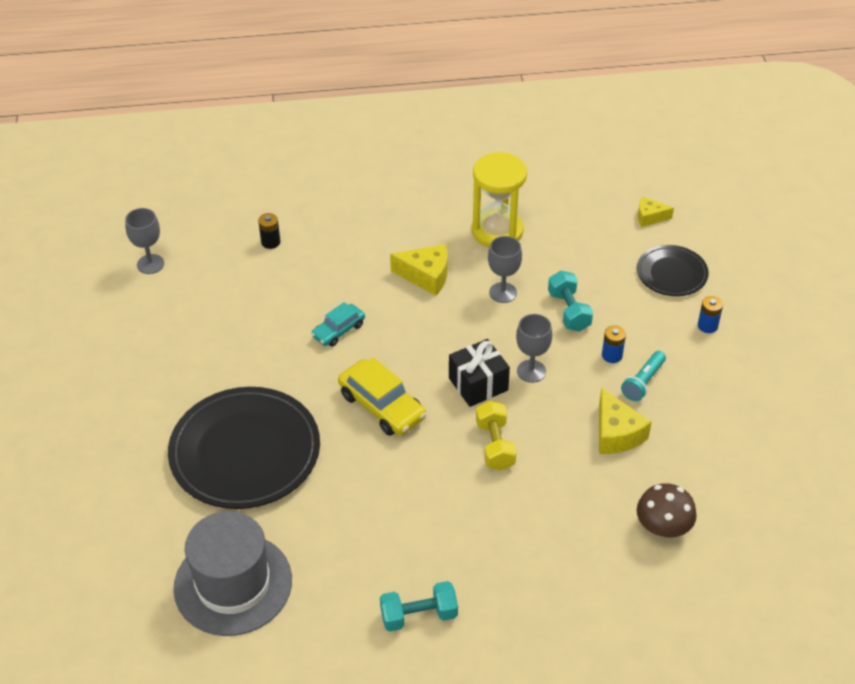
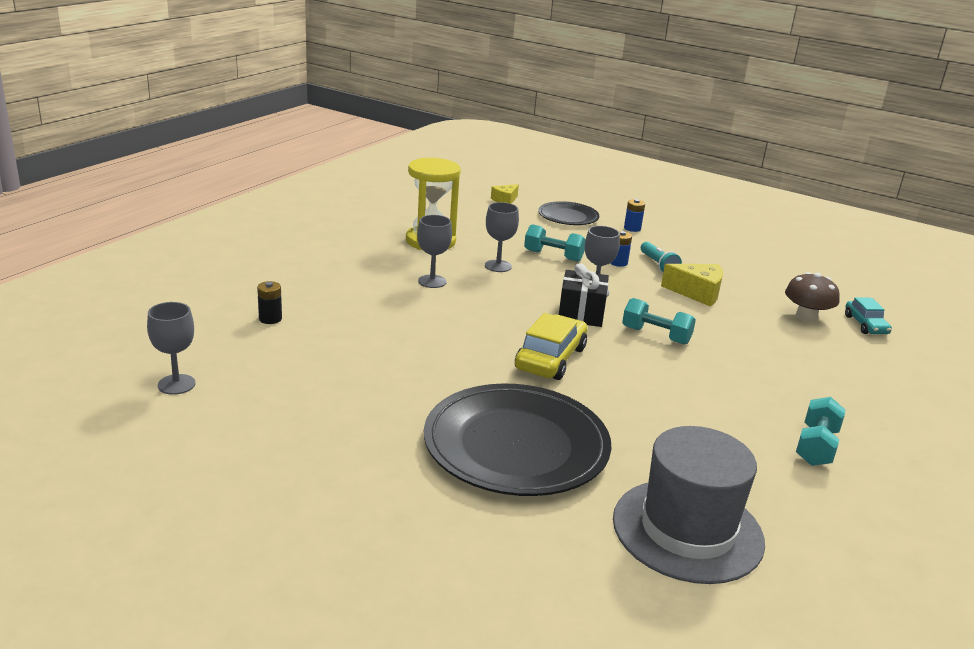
camera: 55 degrees left, 20 degrees down
(338, 330) = (432, 338): turquoise car -> turquoise car (865, 325)
(382, 406) = (550, 358): yellow car -> yellow car turned 60 degrees counterclockwise
(426, 276) = (432, 281): yellow cheese -> grey goblet
(495, 445) = (656, 335): yellow dumbbell -> turquoise dumbbell

